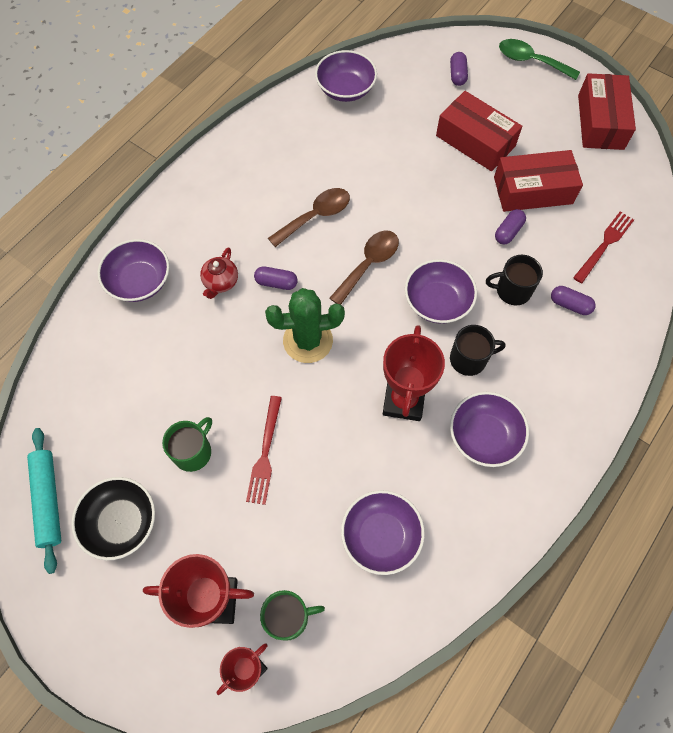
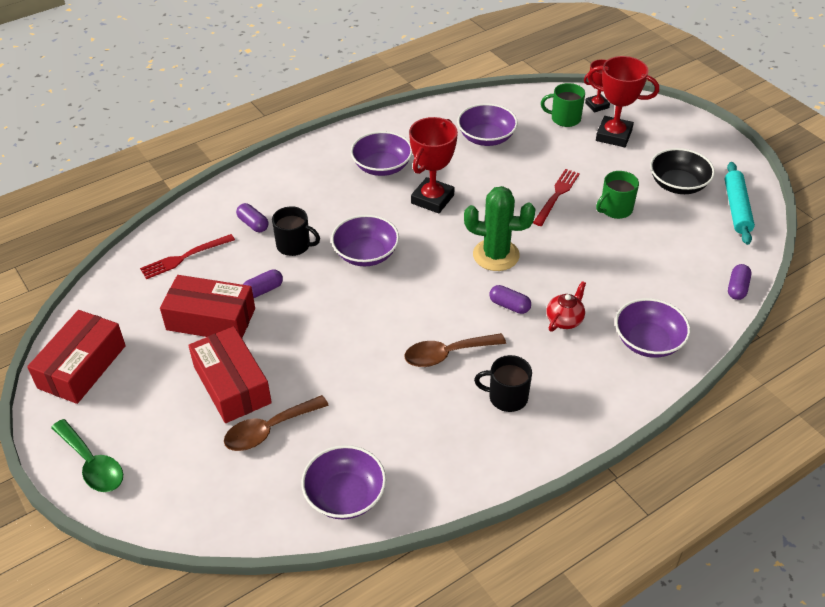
camera: 160 degrees left, 20 degrees down
(369, 264) = (413, 298): brown spoon -> brown spoon (269, 430)
(457, 75) = (194, 473): purple capsule -> purple capsule (737, 288)
(469, 359) = (363, 211): black mug -> black mug (507, 397)

